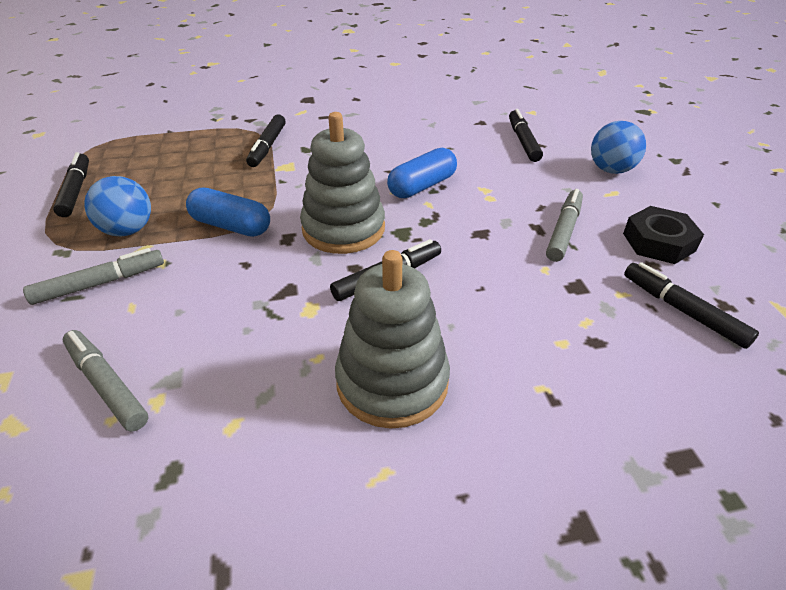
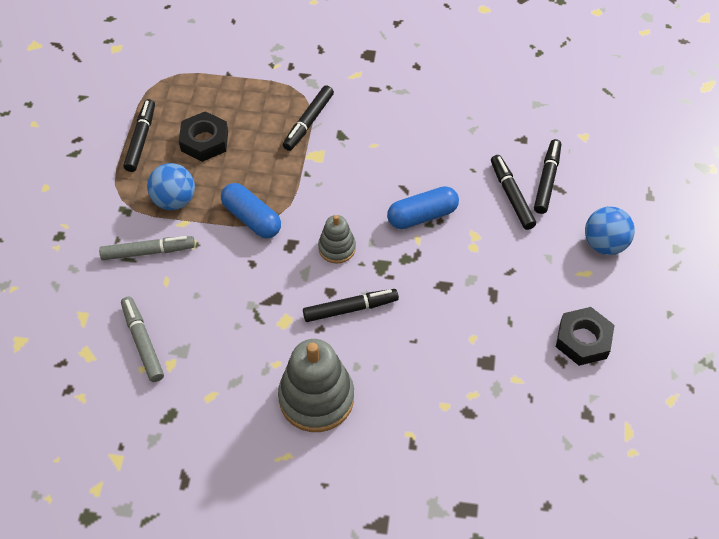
camera: 20 degrees right, 15 degrees up
(155, 178) = (204, 141): none -> black nut
(343, 229) = (337, 248): grey stacking toy -> grey stacking toy, size x0.54
(564, 231) = (512, 304): grey marker -> none
(683, 310) = (551, 408): black marker -> black marker (511, 196)

